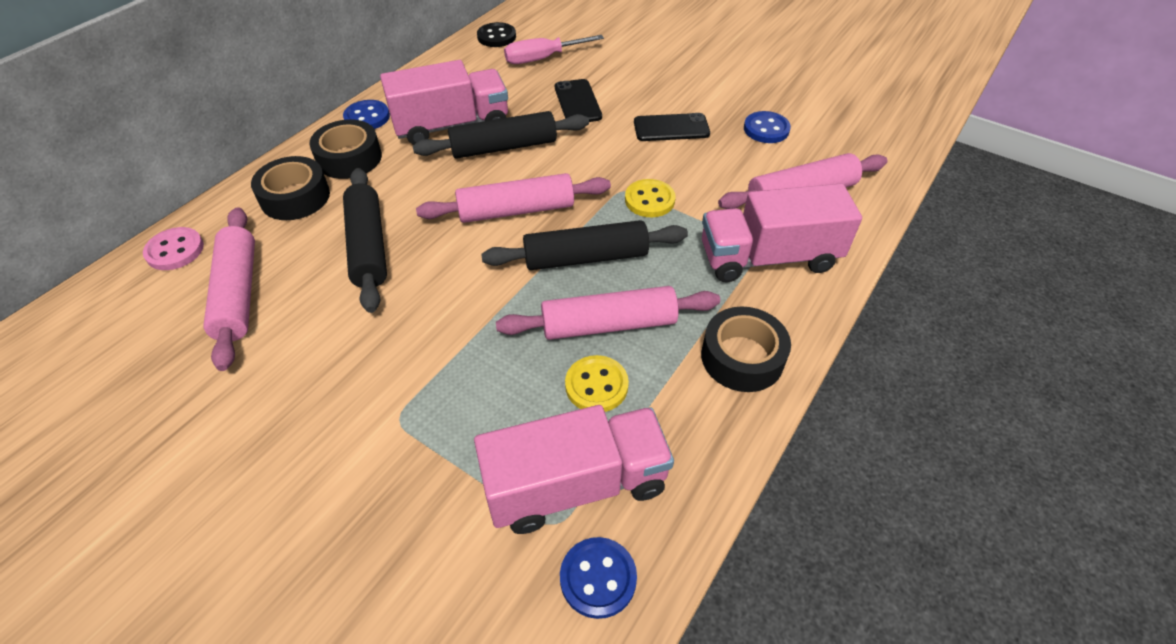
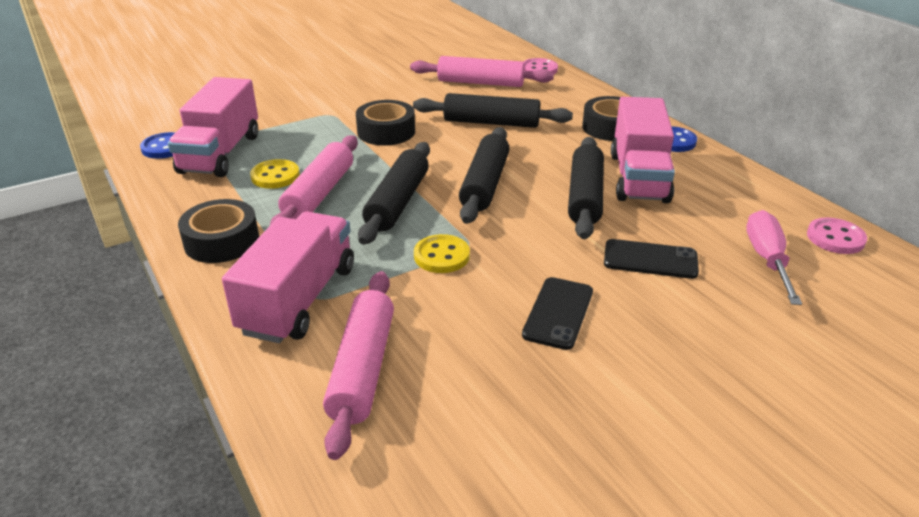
camera: 115 degrees right, 15 degrees down
(295, 197) = (570, 105): black tape -> black tape (386, 132)
(496, 37) = (835, 238): black button -> pink button
(516, 210) = (485, 184): pink rolling pin -> black rolling pin
(766, 129) = (507, 399): blue button -> none

